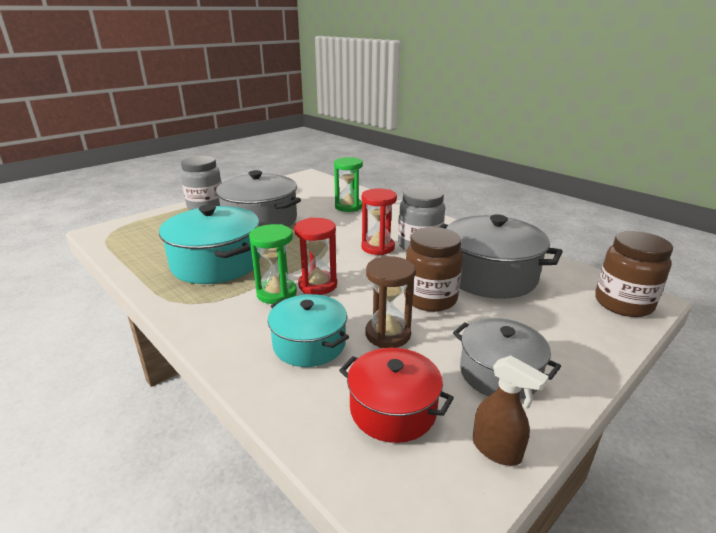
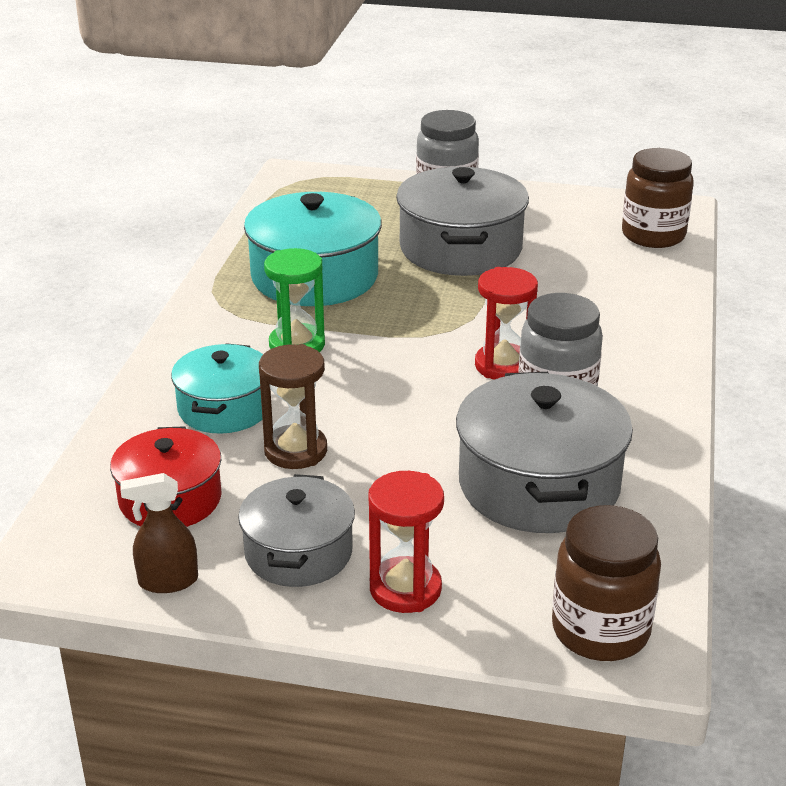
camera: 55 degrees right, 5 degrees up
(317, 285) = (347, 363): red hourglass -> red hourglass (405, 589)
(348, 207) = (606, 290): green hourglass -> none
(430, 299) = (411, 454): brown jar -> brown jar (653, 235)
(497, 450) = (167, 581): brown spray bottle -> brown spray bottle turned 75 degrees clockwise

